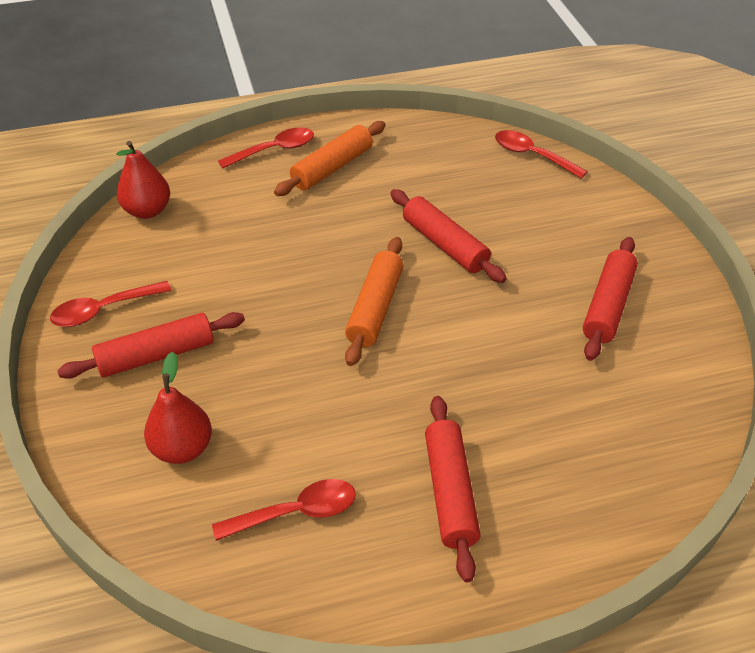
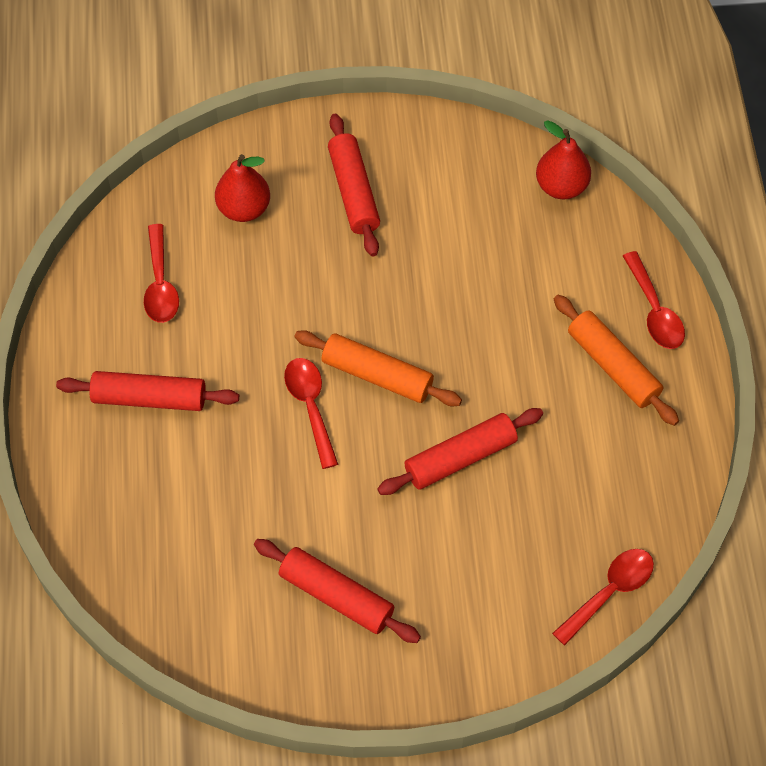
camera: 100 degrees right, 15 degrees up
(103, 310) = (420, 151): red spoon -> red spoon (310, 407)

